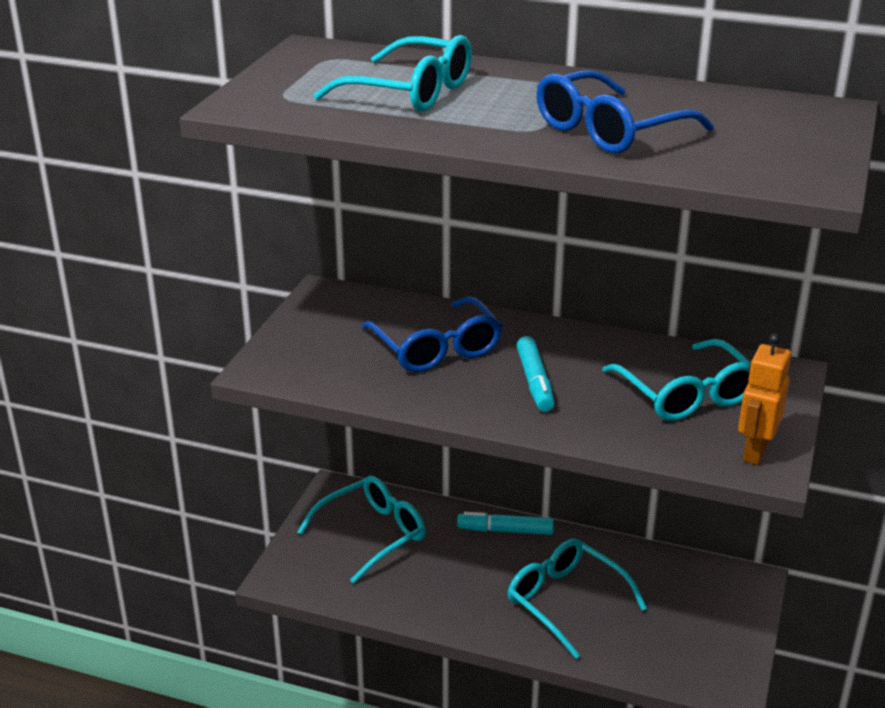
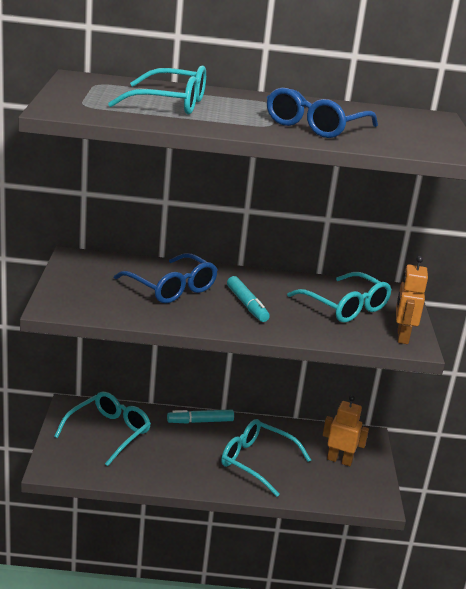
camera: 20 degrees left, 5 degrees down
(692, 613) = (339, 460): none -> orange robot

